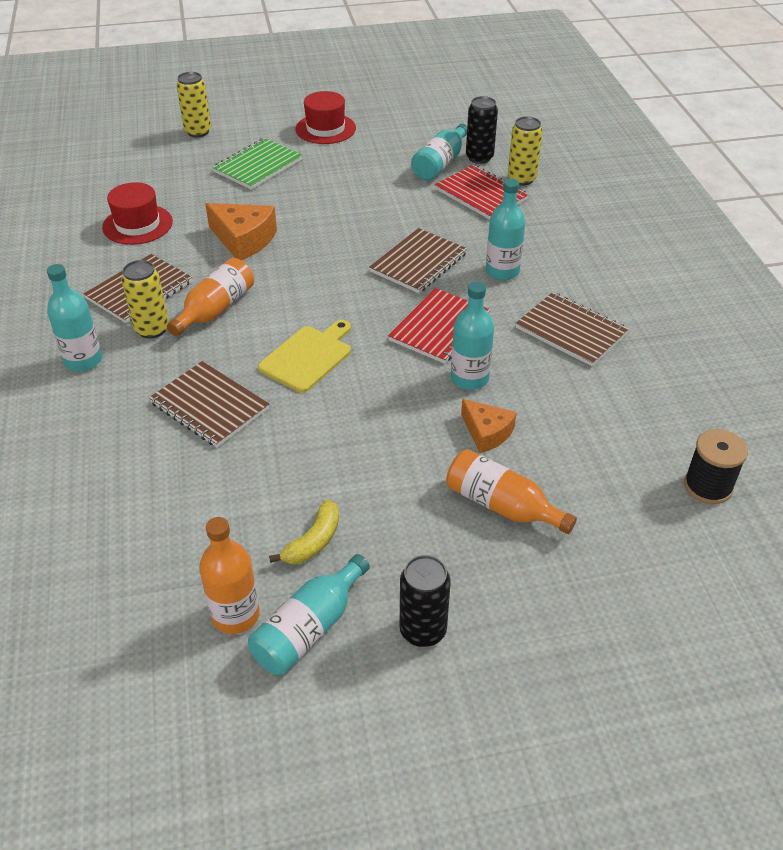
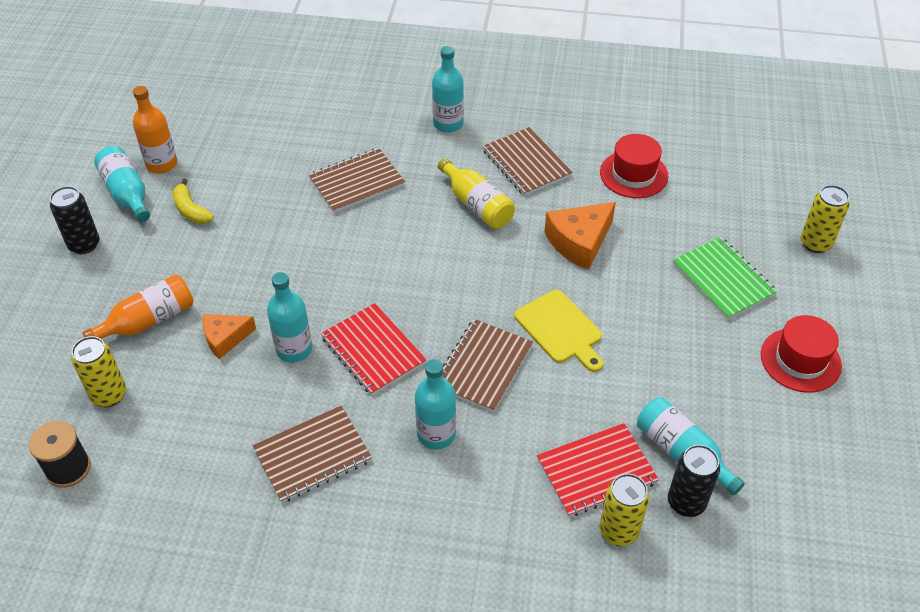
camera: 110 degrees right, 5 degrees up
(152, 329) = (468, 164): yellow can -> yellow can (109, 395)
(215, 309) = (477, 205): orange bottle -> yellow bottle
(308, 357) = (382, 249): yellow cutting board -> yellow cutting board (560, 329)
(419, 263) = (483, 366): brown notebook -> brown notebook turned 60 degrees clockwise

